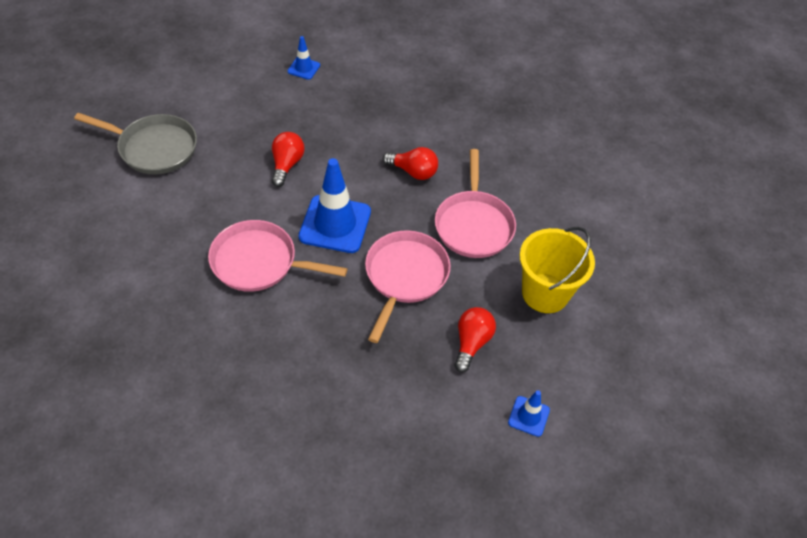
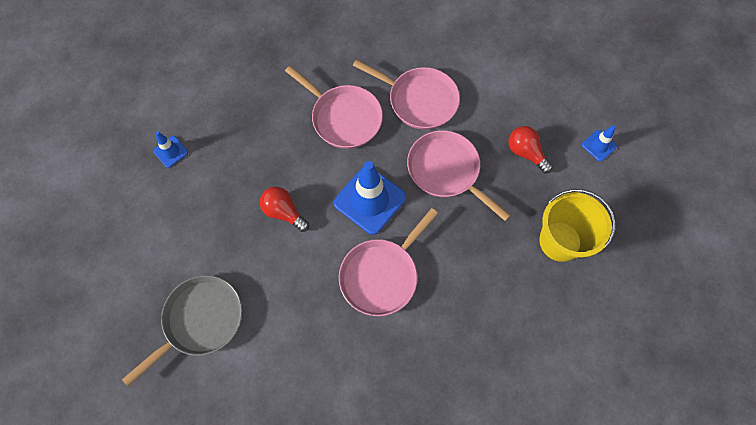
camera: 60 degrees left, 15 degrees up
(413, 172) = (343, 118): red light bulb -> pink pan
(545, 293) = (503, 84): yellow bucket -> yellow bucket (560, 241)

